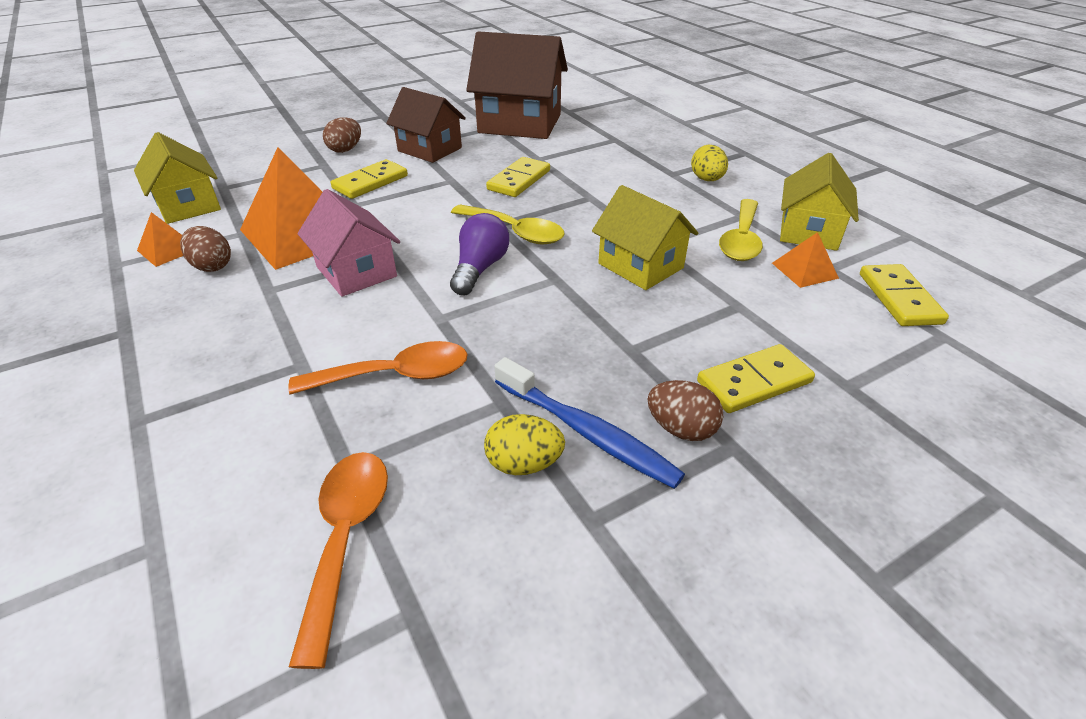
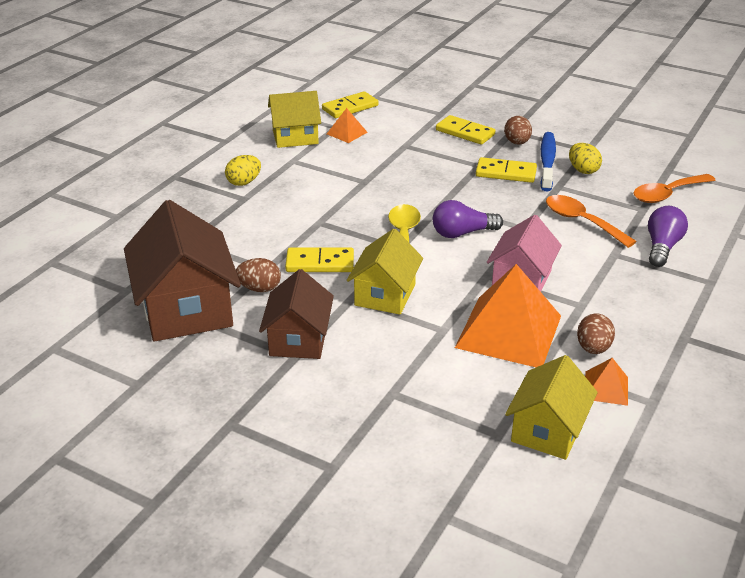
camera: 120 degrees left, 5 degrees down
(251, 421) = (662, 247): none -> purple light bulb
(345, 150) = (346, 398): brown egg -> brown egg (259, 288)
(370, 182) = (398, 341): yellow domino -> yellow domino (506, 173)
(640, 266) = (396, 180): yellow house -> yellow house (385, 295)
(741, 239) = (328, 155): yellow spoon -> none

